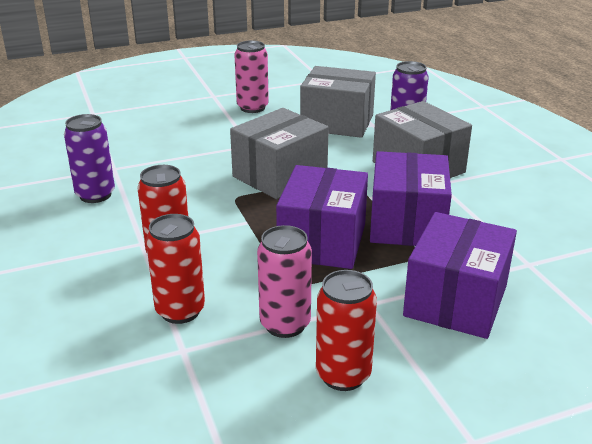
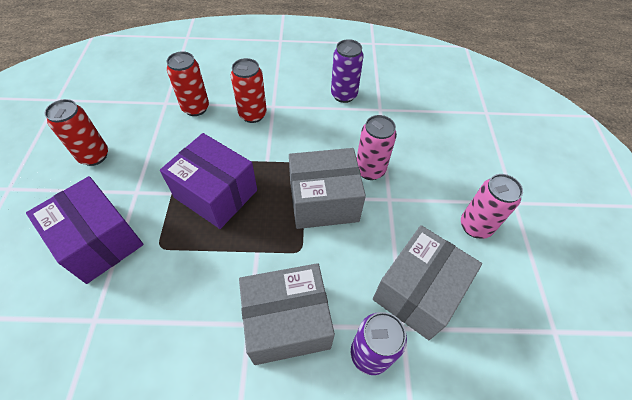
camera: 110 degrees right, 25 degrees up
(280, 175) = (323, 201): grey box -> grey box turned 75 degrees counterclockwise
(285, 324) = (150, 146): pink can -> pink can (370, 170)
(407, 223) = (202, 259): purple box -> none

